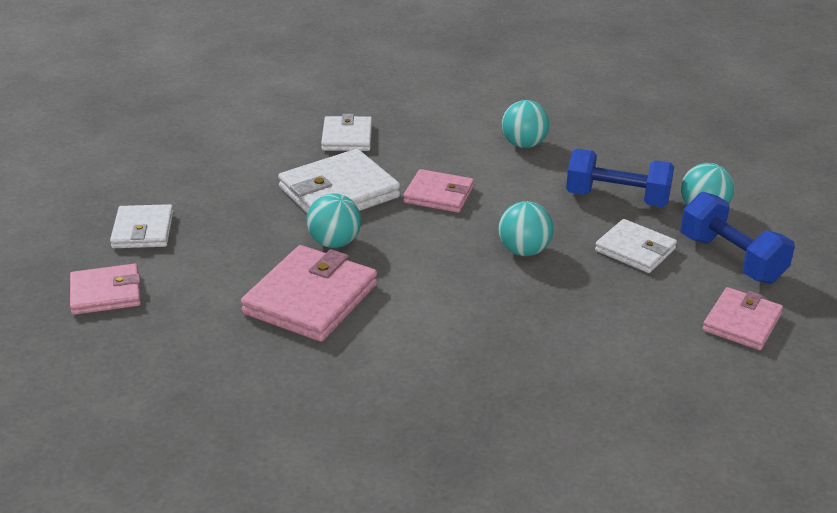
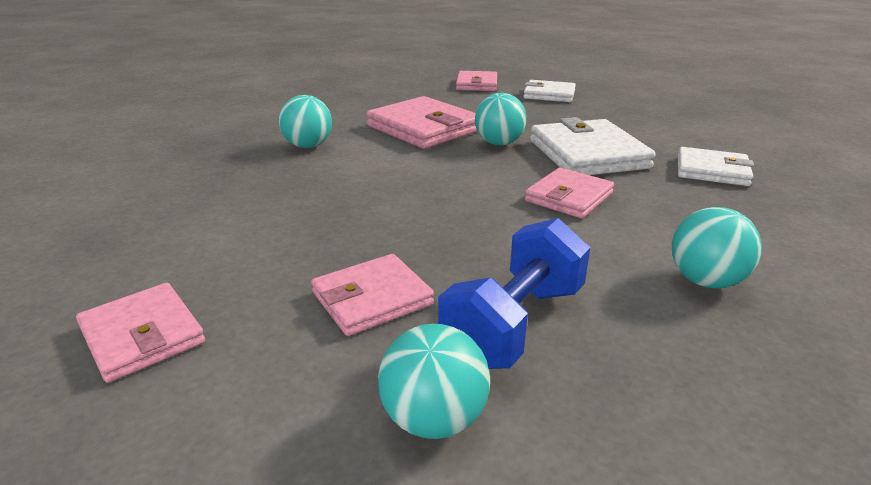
camera: 110 degrees right, 5 degrees down
(524, 251) = (427, 221): turquoise ball -> turquoise ball (308, 146)
(635, 250) = (372, 298): white wallet -> pink wallet
(731, 259) = (274, 390): blue dumbbell -> none

